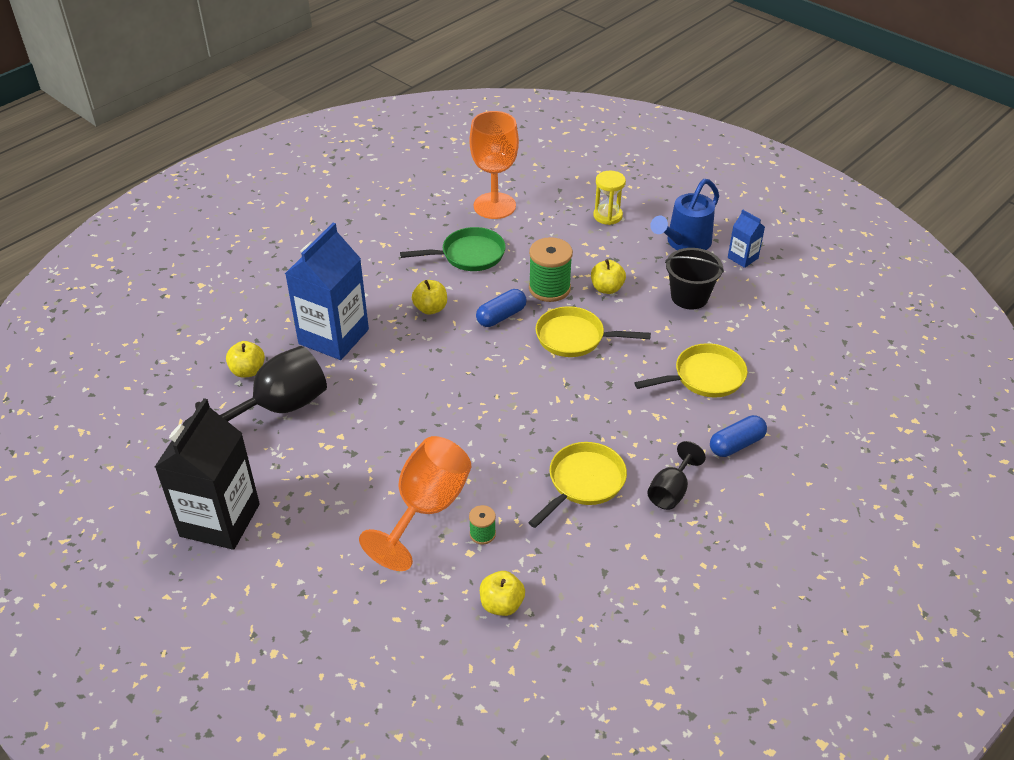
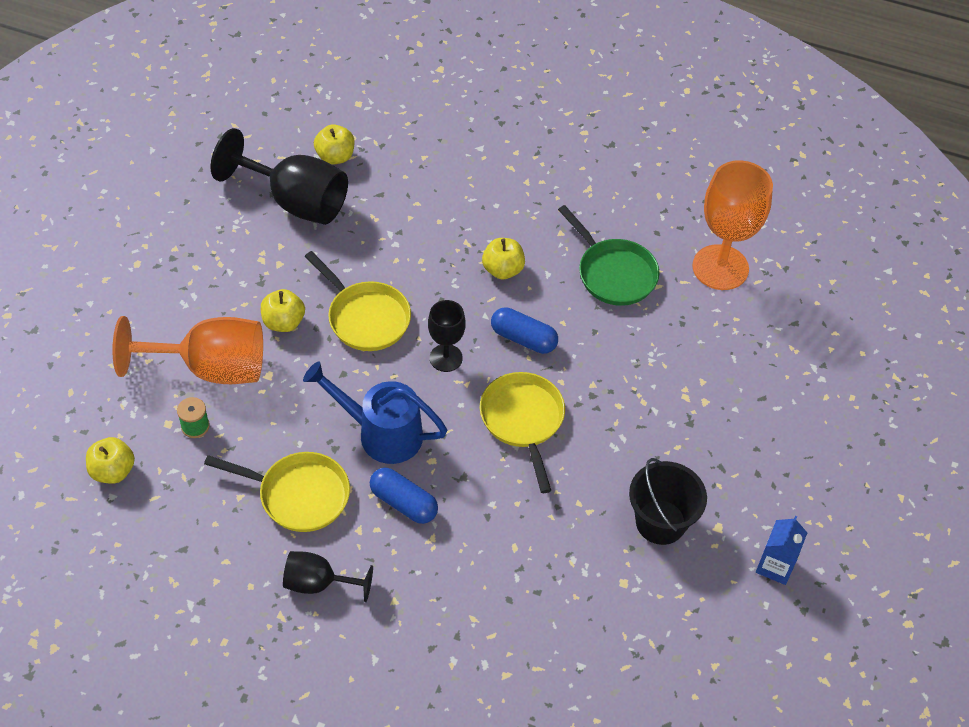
camera: 65 degrees right, 10 degrees up
(220, 520) = (139, 216): black carton -> none
(333, 336) = (417, 204): blue carton -> none
(496, 362) = (446, 358): none -> black goblet
(549, 288) = (597, 370): green spool -> none
(607, 216) = (772, 390): yellow hourglass -> none
(607, 288) = (628, 428): yellow apple -> yellow apple (283, 322)
(684, 243) = (767, 490): blue watering can -> blue watering can (381, 433)
(704, 377) = (519, 574): yellow pan -> yellow pan (365, 317)
(736, 444) = (419, 635): blue capsule -> blue capsule (403, 503)

